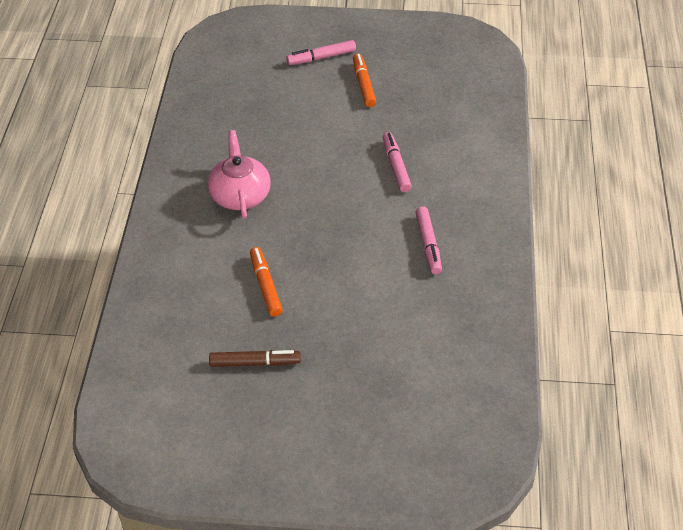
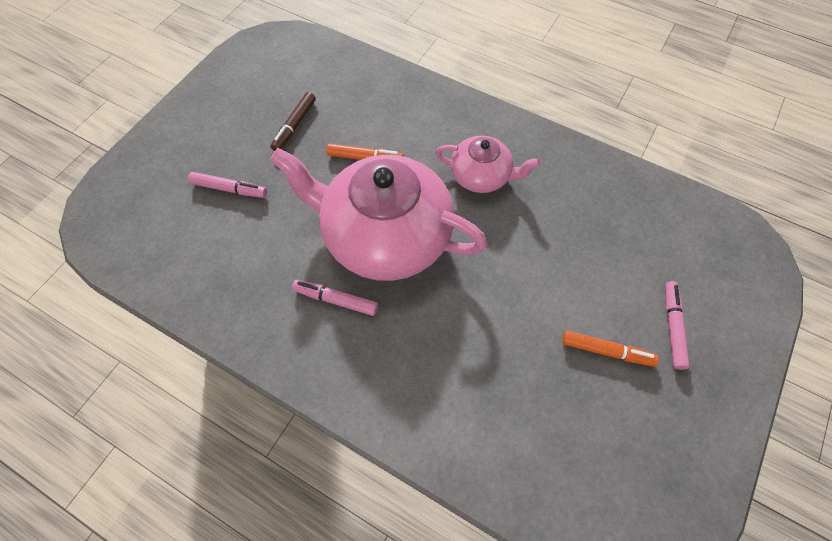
camera: 115 degrees right, 15 degrees up
(345, 237) = (385, 236): none -> pink teapot
(396, 166) = (456, 322): pink marker -> pink marker (229, 189)

